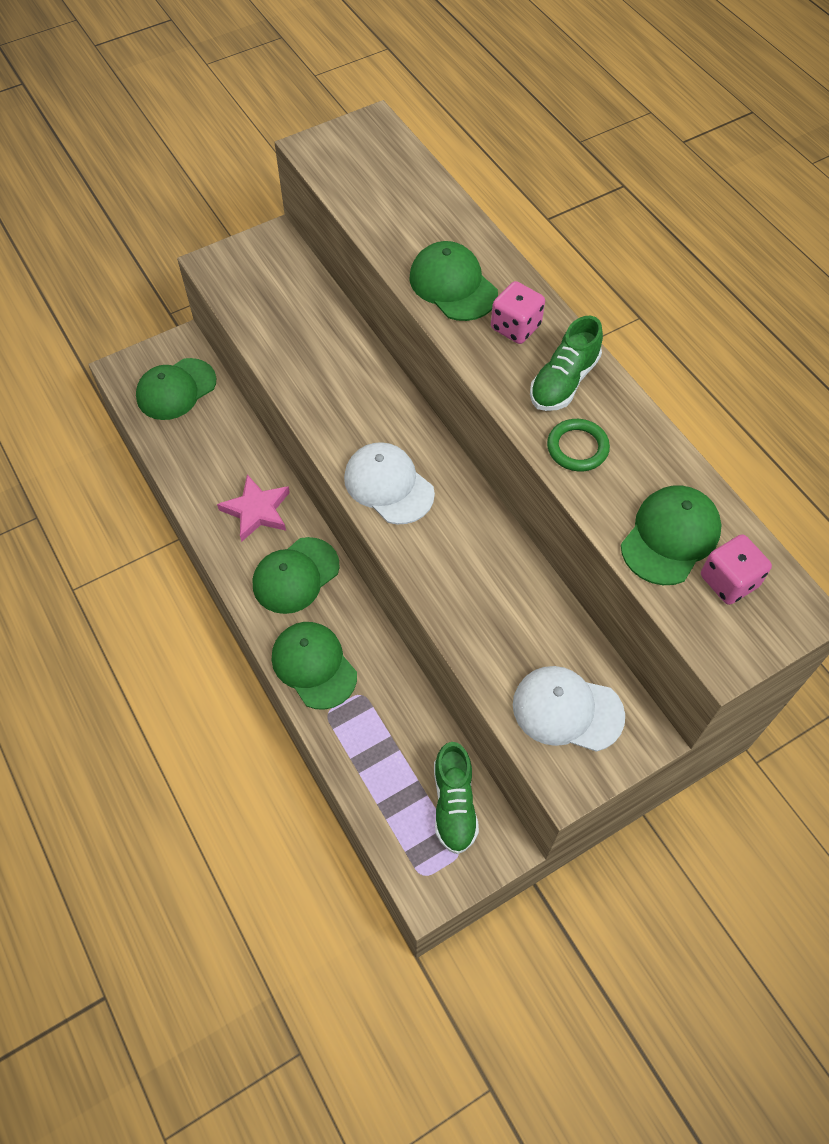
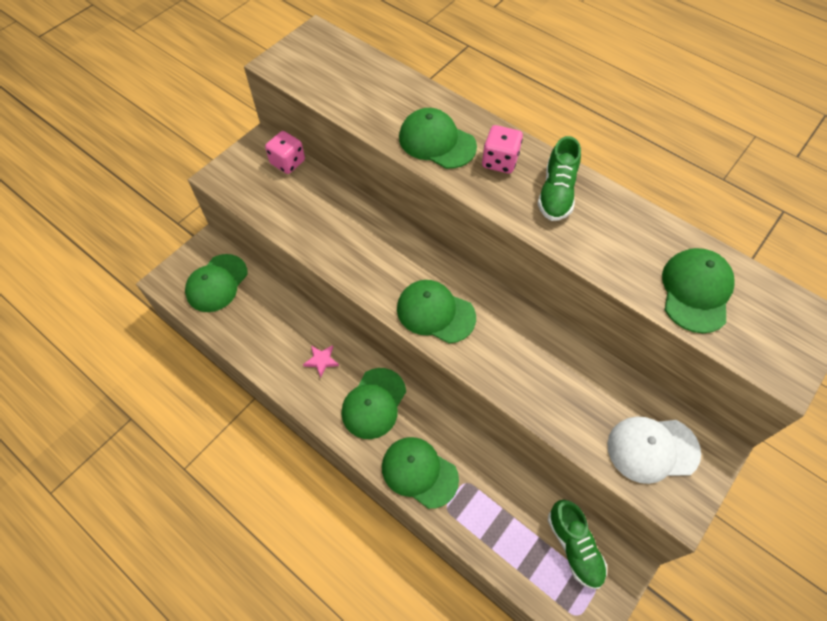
camera: 20 degrees left, 0 degrees up
(257, 510) = (321, 360): pink star -> pink star, size x0.59
(388, 485) = (435, 313): white cap -> green cap
(577, 448) = (593, 242): green ring -> none
(729, 581) = (755, 312): pink dice -> pink dice (287, 162)

